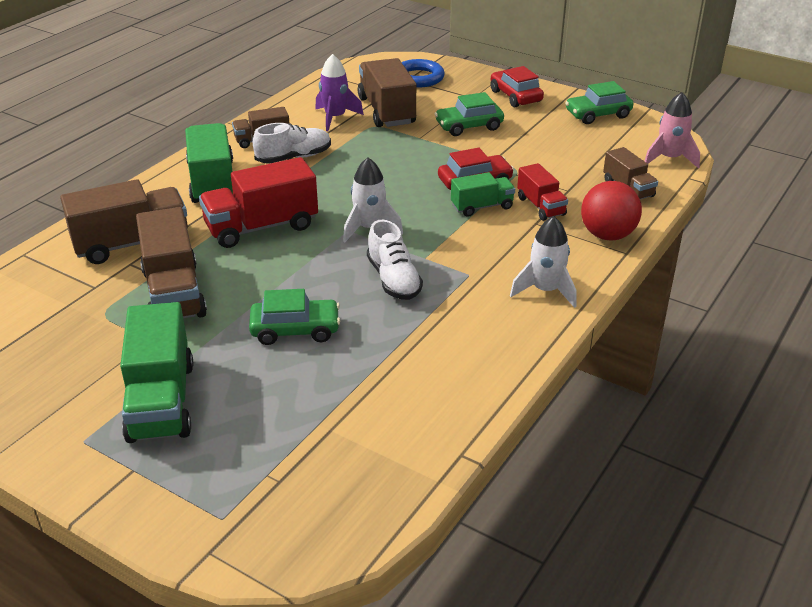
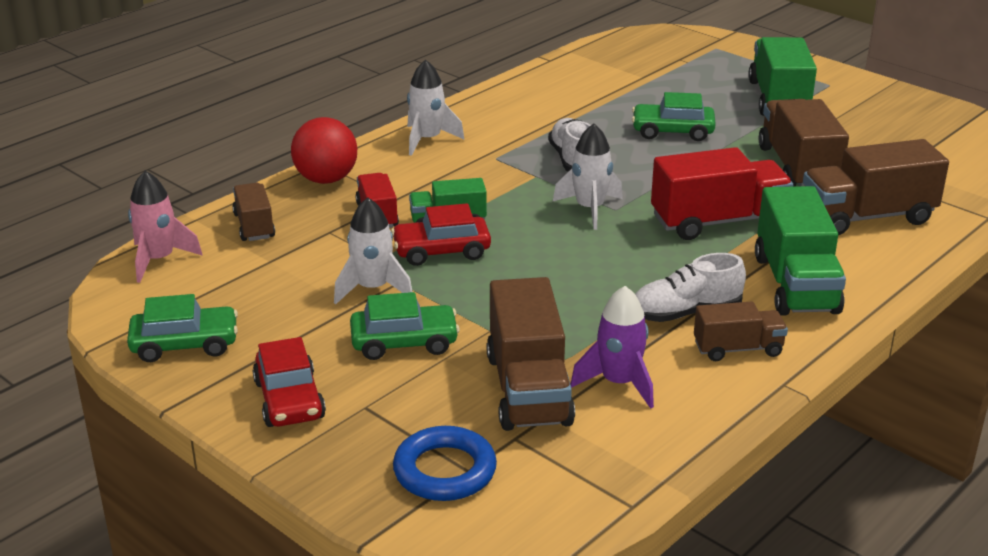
camera: 170 degrees left, 5 degrees down
(508, 154) = (373, 289): none -> white rocket

